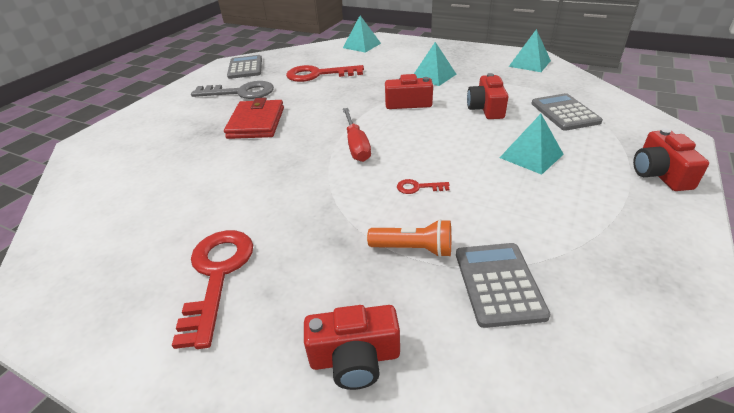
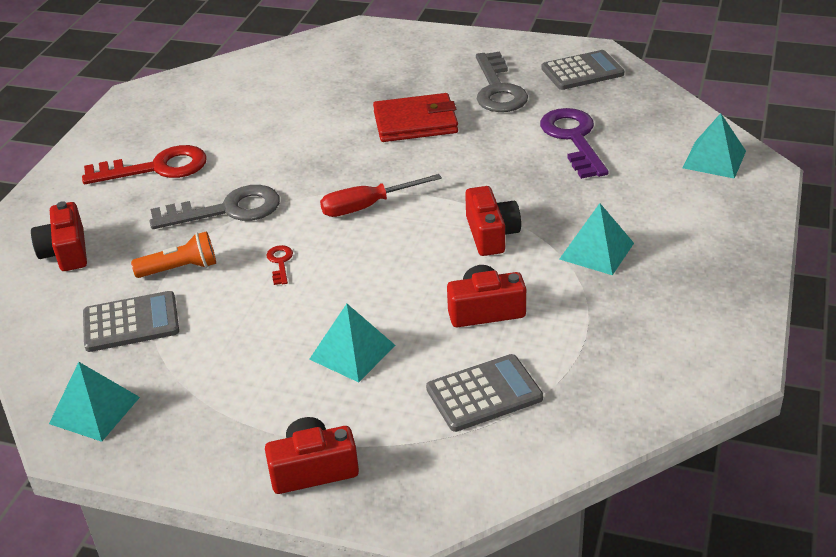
camera: 80 degrees right, 0 degrees up
(318, 75) = (573, 139): red key -> purple key
(327, 219) = (227, 210): none -> grey key
(413, 249) = (180, 269): orange flashlight -> orange flashlight turned 105 degrees counterclockwise
(529, 63) = (688, 363): turquoise pyramid -> turquoise pyramid (94, 410)

